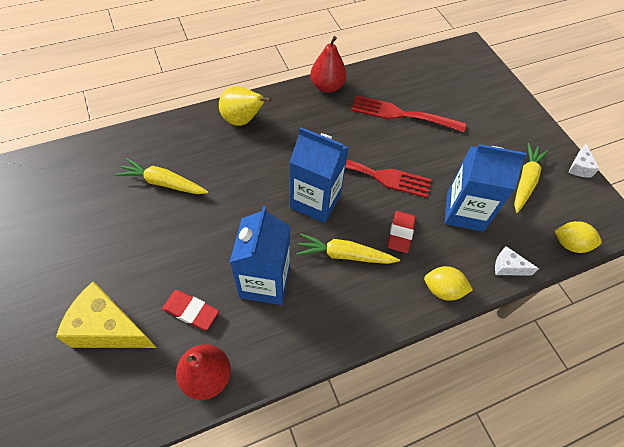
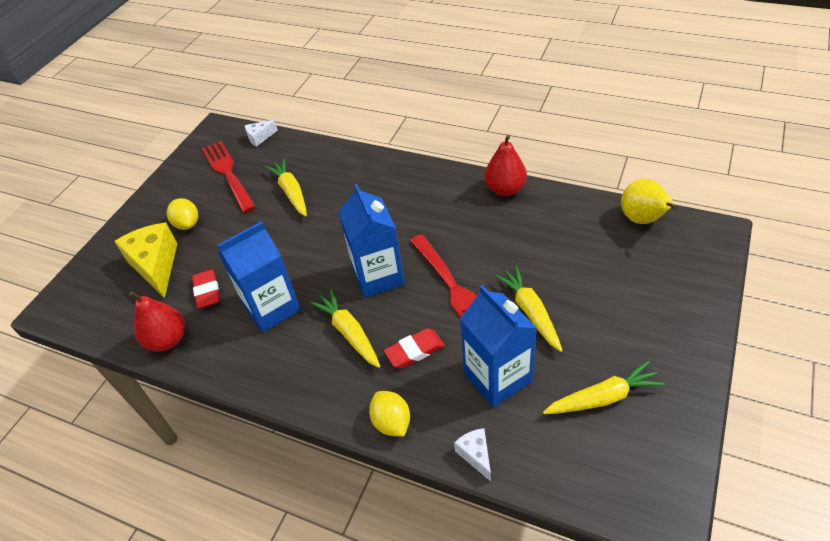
camera: 55 degrees right, 10 degrees down
(242, 120) = (399, 178): yellow pear -> yellow pear (642, 219)
(402, 114) = (548, 254): red fork -> red fork (228, 173)
(435, 158) = (530, 312): none -> yellow carrot
(570, 244) = (572, 490): yellow lemon -> yellow lemon (187, 224)
(579, 167) = (693, 431): white cheese -> white cheese (260, 137)

